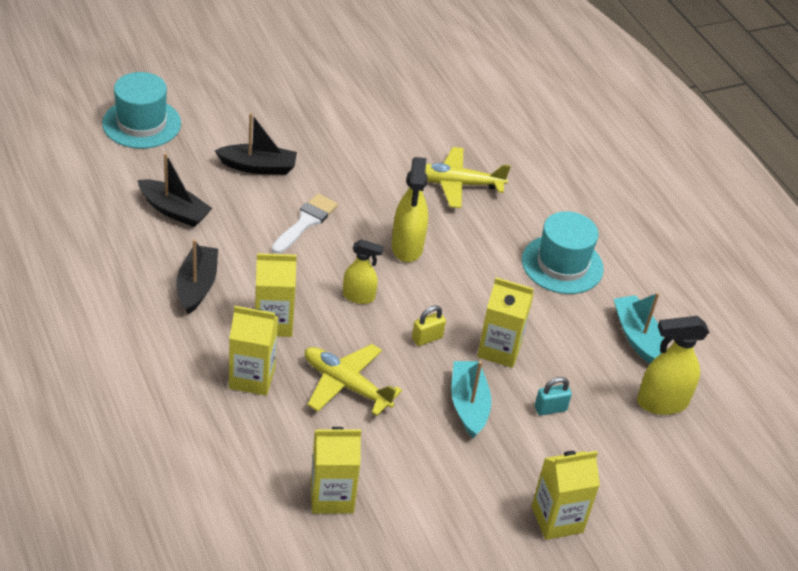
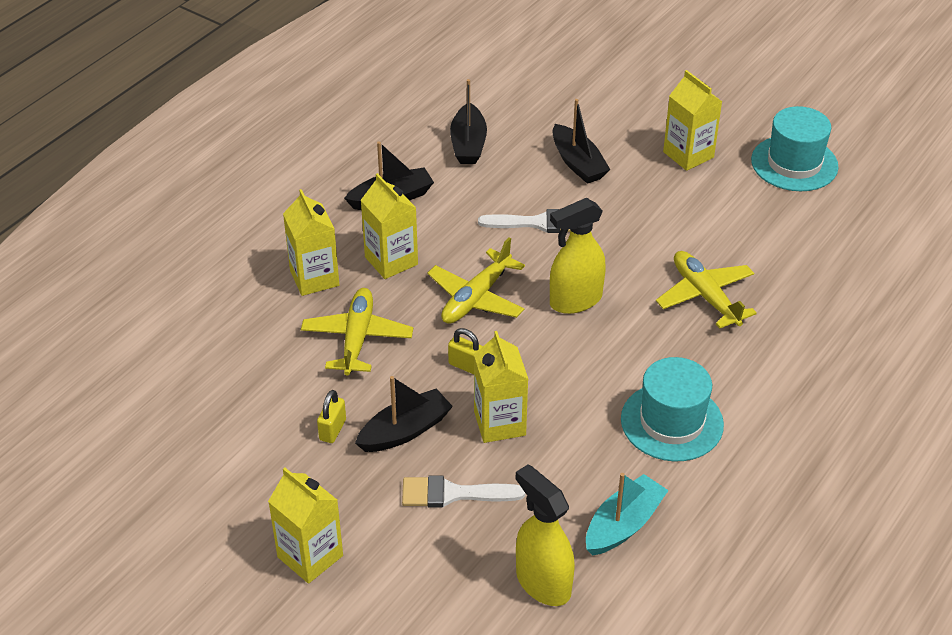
camera: 65 degrees right, 0 degrees up
(141, 123) = (555, 77): turquoise hat -> turquoise hat (794, 163)
(332, 496) = (219, 387): yellow carton -> yellow carton (688, 155)
(359, 296) = (476, 298): yellow spray bottle -> yellow plane
(436, 446) = (332, 430): none -> yellow padlock
(468, 405) = (405, 431): turquoise boat -> black boat
(550, 409) = (453, 494): turquoise padlock -> white brush

